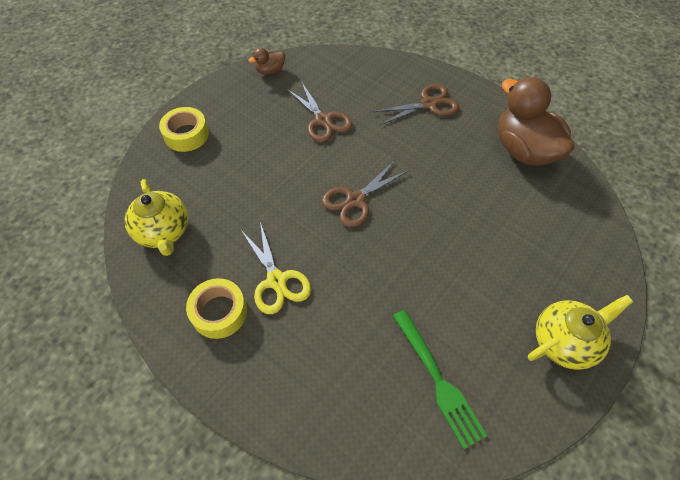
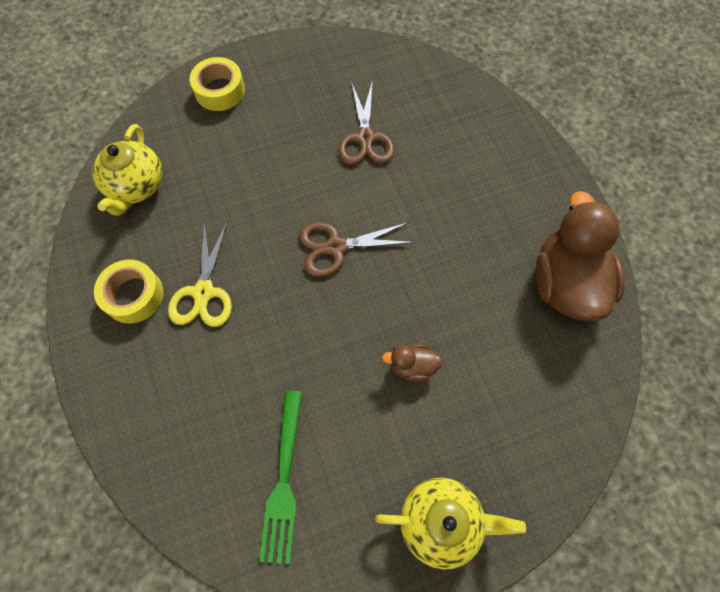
camera: 30 degrees right, 10 degrees up
(270, 71) = (349, 53): brown duck -> brown duck (412, 366)
(429, 104) = (495, 173): brown scissors -> none

